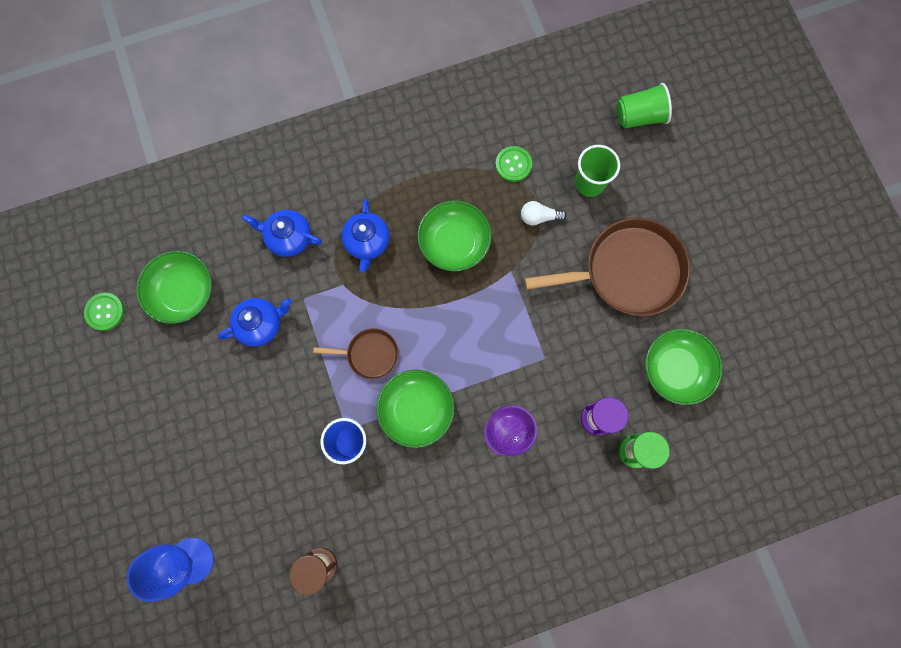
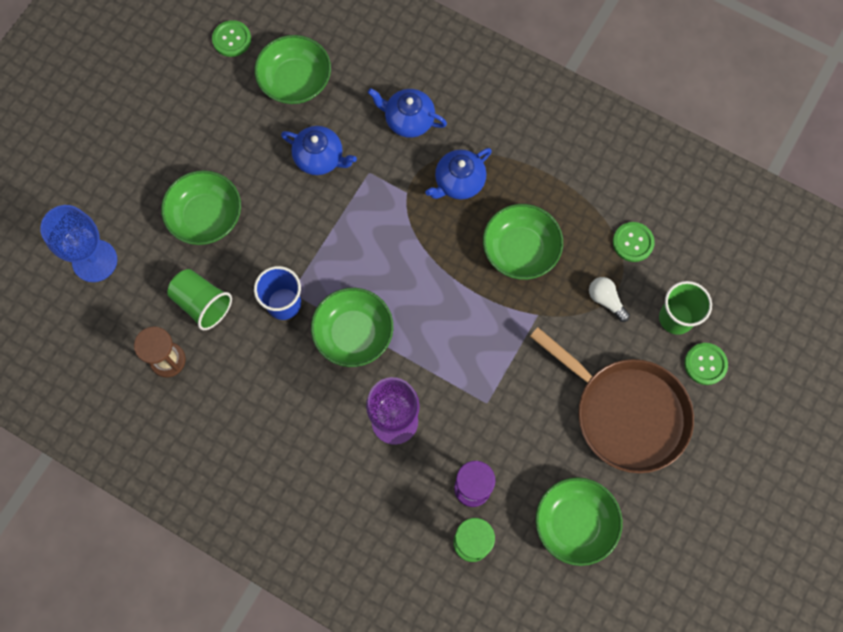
camera: 50 degrees right, 5 degrees down
(231, 446) = (206, 216): none -> green bowl
(288, 237) = (408, 120): blue teapot -> blue teapot turned 45 degrees counterclockwise
(370, 354) = (367, 260): brown pan -> none
(636, 192) = (705, 364): none -> green button
(639, 116) = (777, 312): green cup -> green cup (202, 303)

